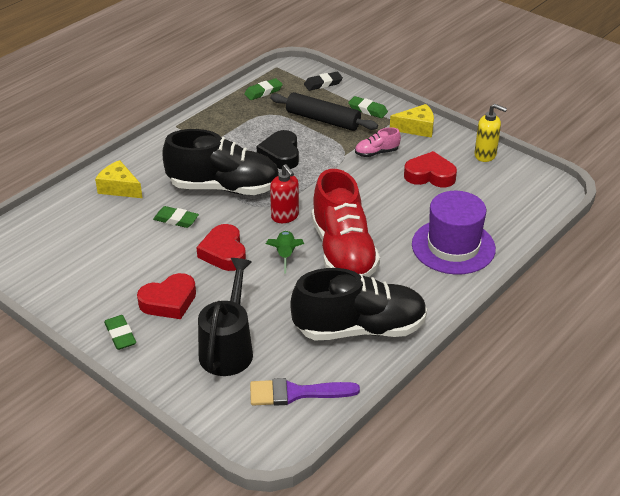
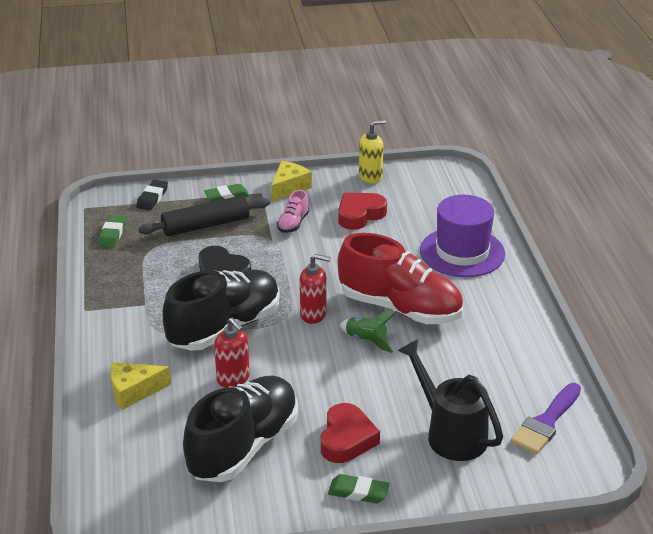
camera: 50 degrees left, 5 degrees down
(176, 220) = (233, 379): green eraser -> red soap dispenser
(224, 253) = (319, 373): red heart -> none
(359, 329) = (505, 349): black shoe -> black shoe (243, 446)

